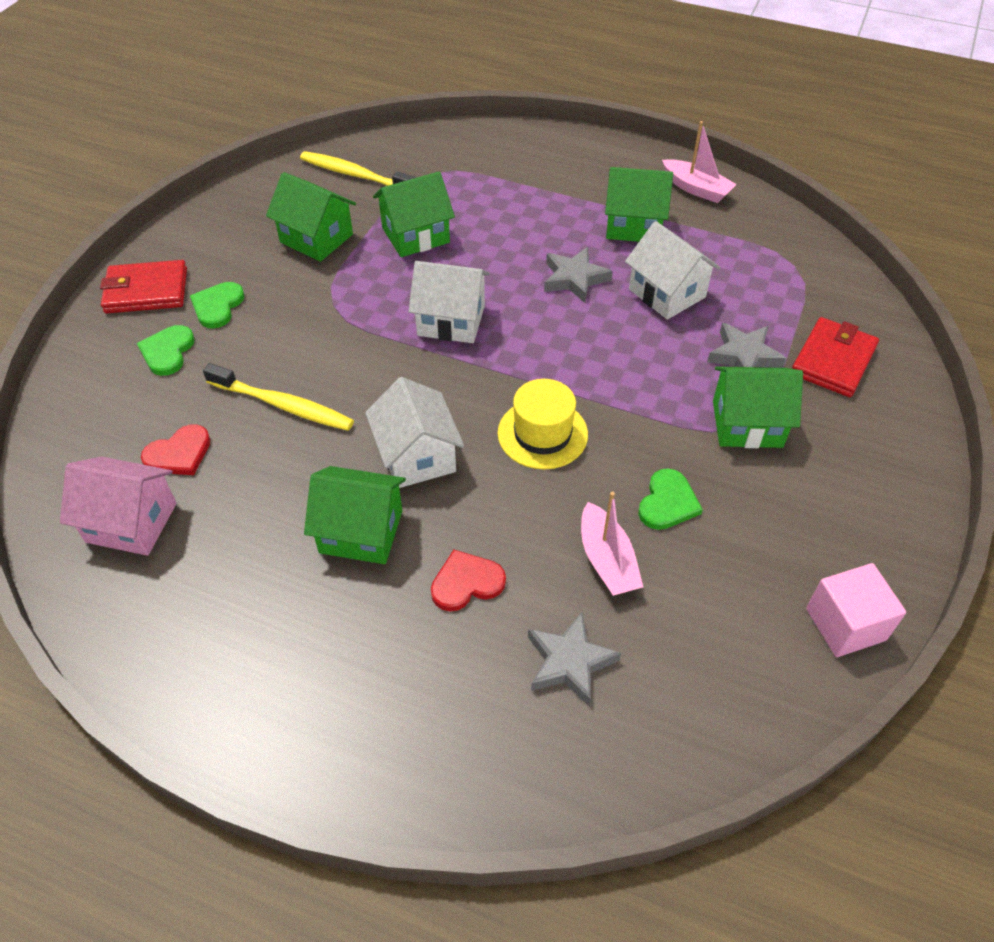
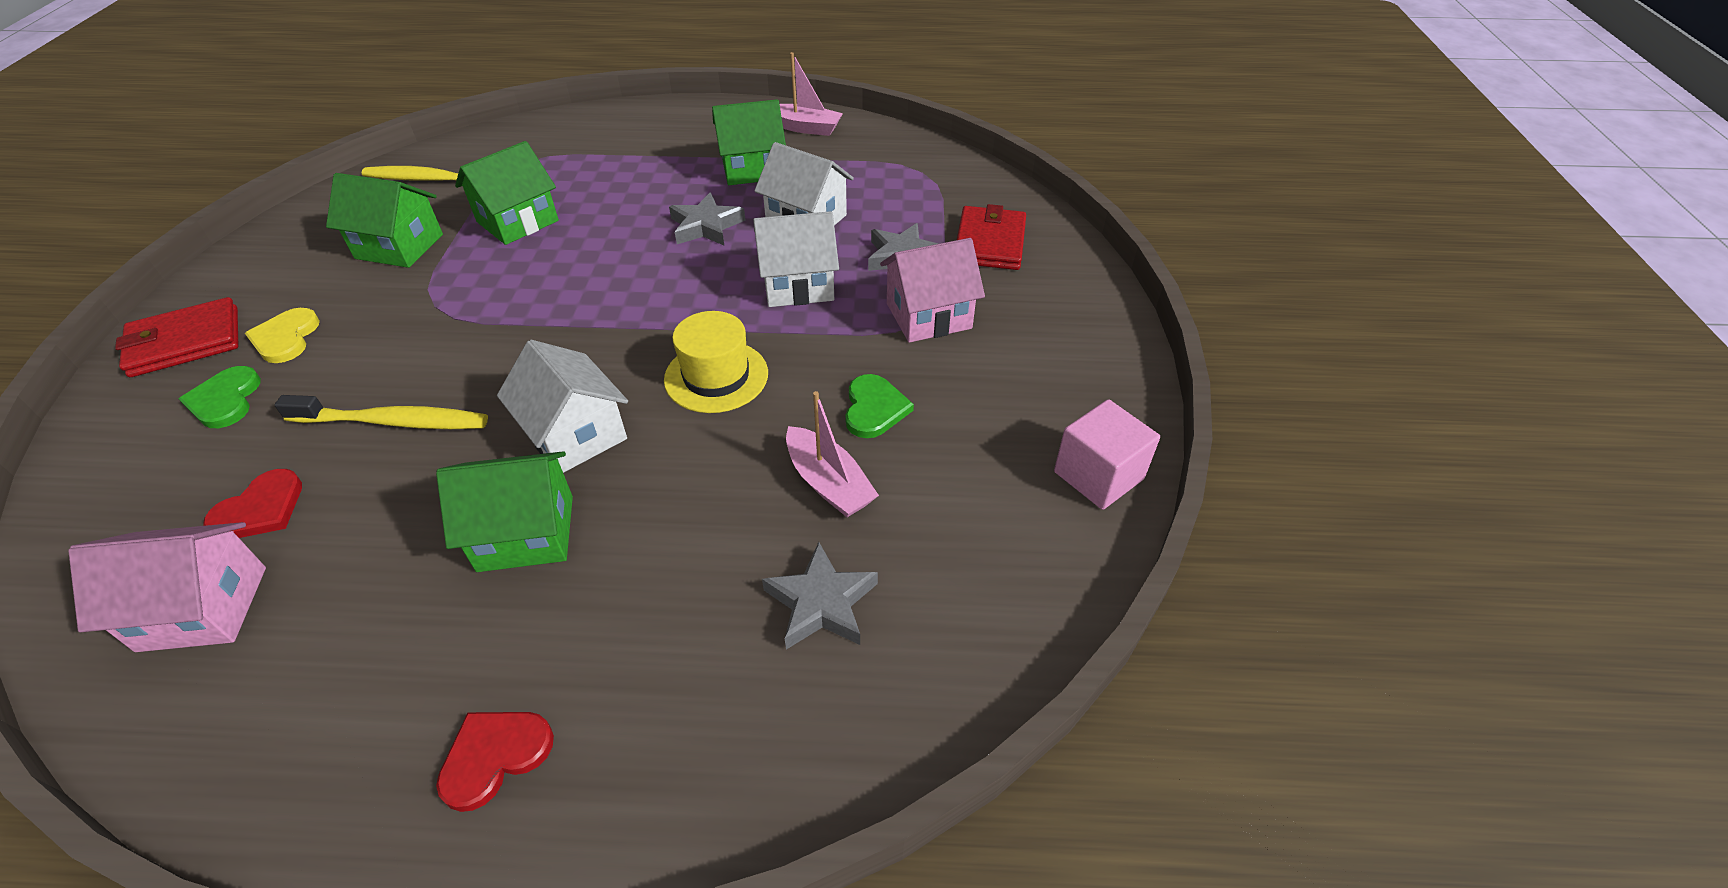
camera: 20 degrees left, 5 degrees down
(217, 306) = (285, 338): green heart -> yellow heart
(451, 320) = (580, 292): white house -> white house (798, 285)
(466, 582) = (673, 552): red heart -> red heart (495, 756)
(747, 424) = (928, 316): green house -> pink house

